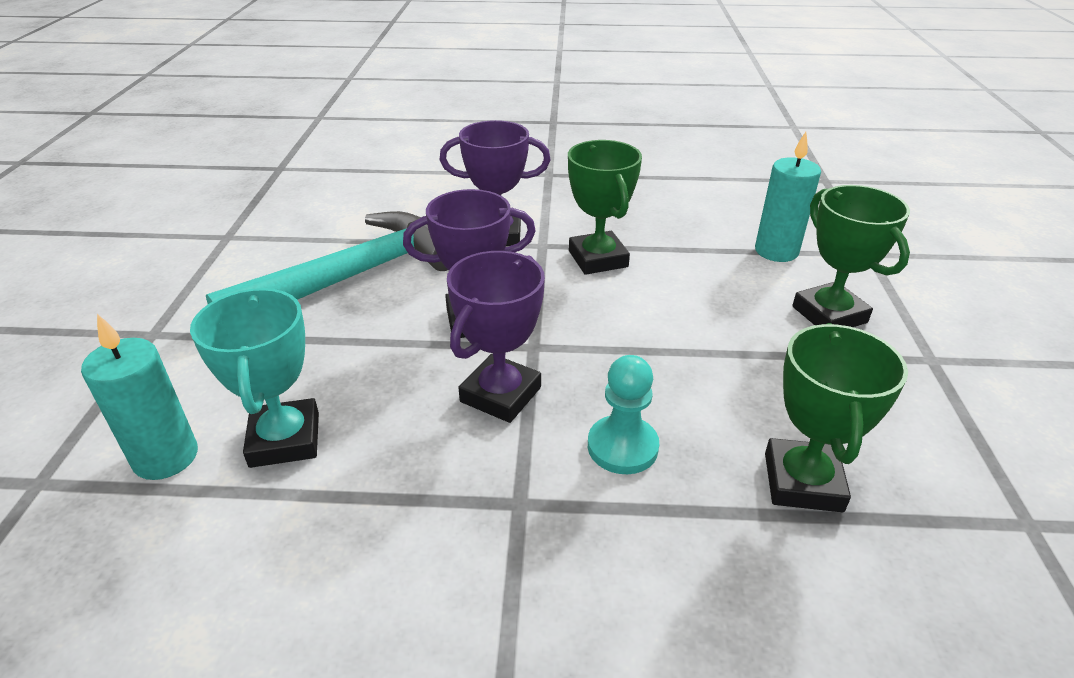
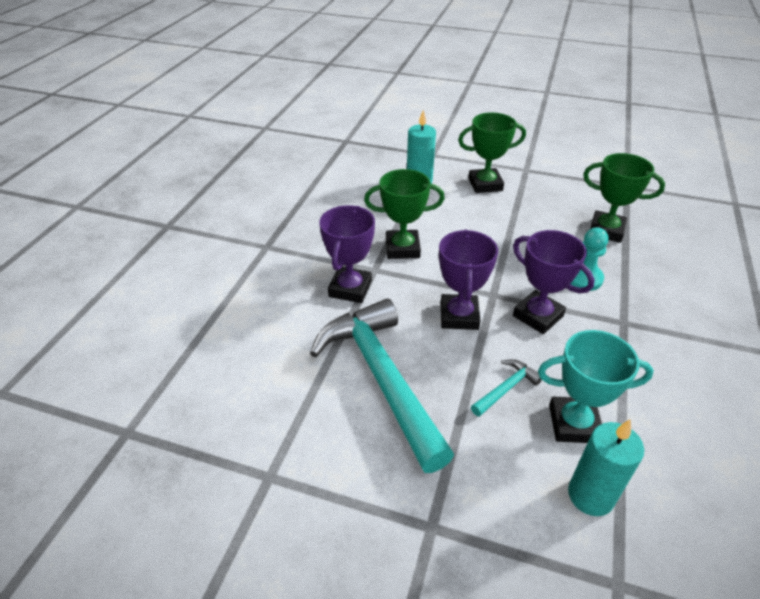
camera: 75 degrees left, 5 degrees up
(346, 372) = (506, 388): none -> turquoise hammer

